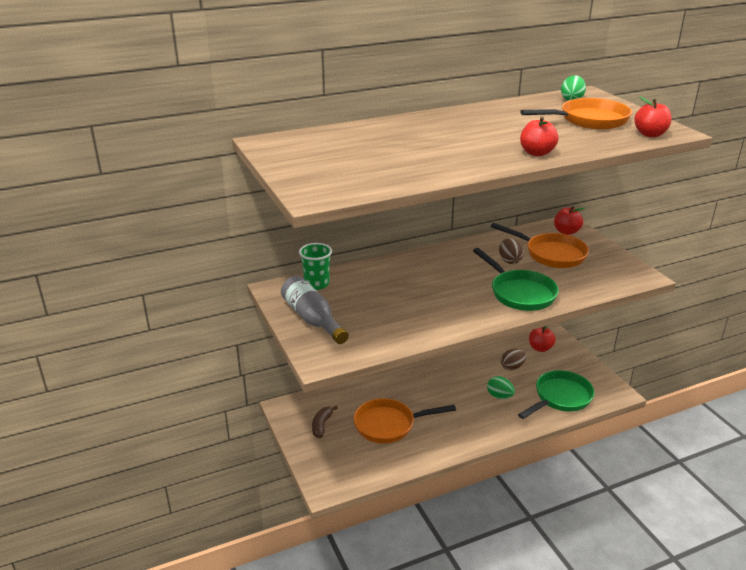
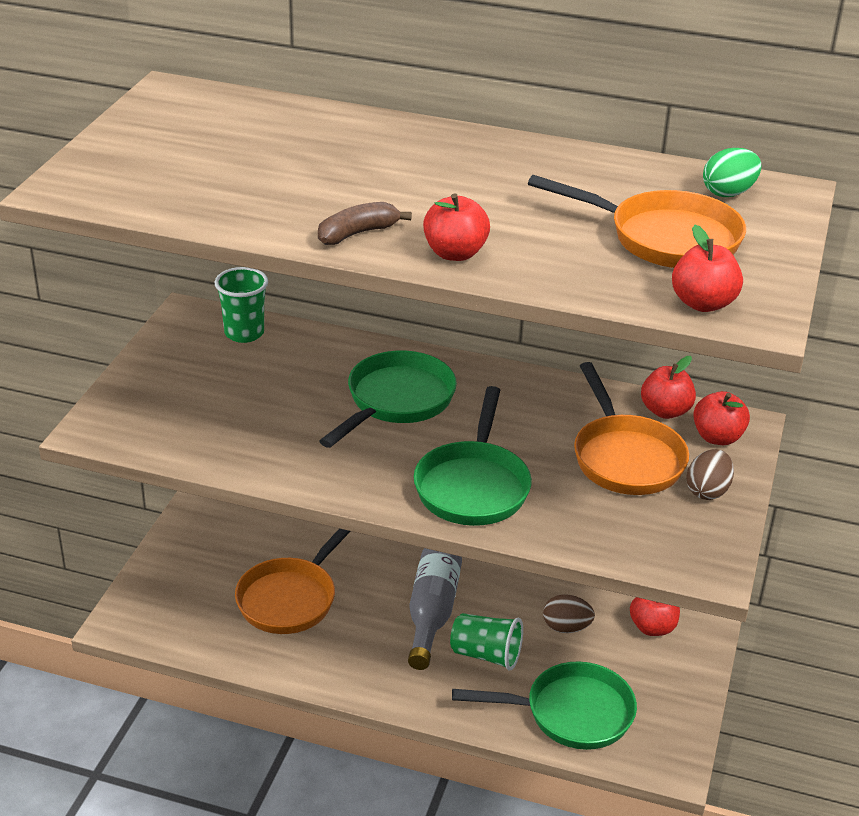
camera: 40 degrees right, 5 degrees up
(312, 319) = (167, 375): grey bottle -> grey bottle (431, 614)
(322, 425) = (215, 547): brown banana -> brown banana (357, 233)
(389, 425) = (291, 598): orange pan -> orange pan turned 90 degrees counterclockwise
(433, 278) = (396, 401): none -> green pan
(499, 396) = (486, 655): green egg -> green cup
(509, 261) = (544, 434): brown egg -> brown egg (707, 491)
(534, 231) = (665, 411): none -> red apple

